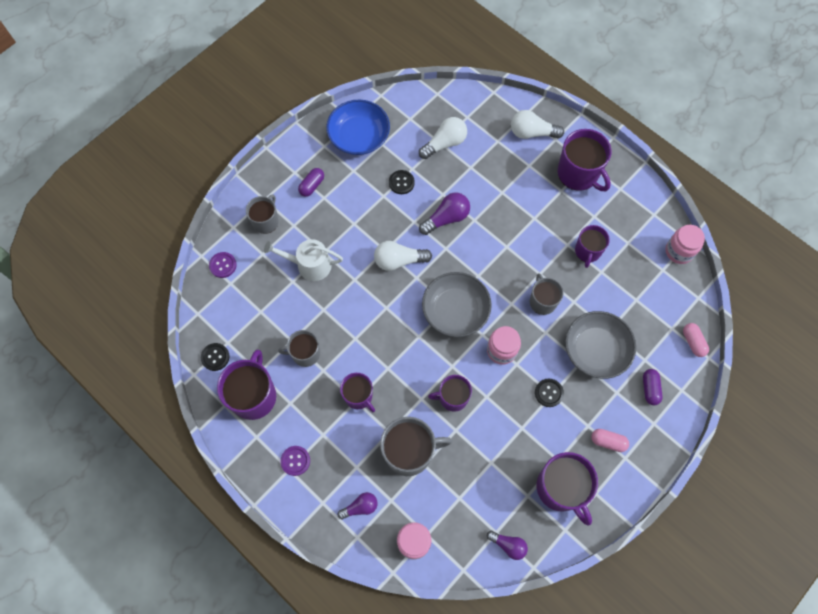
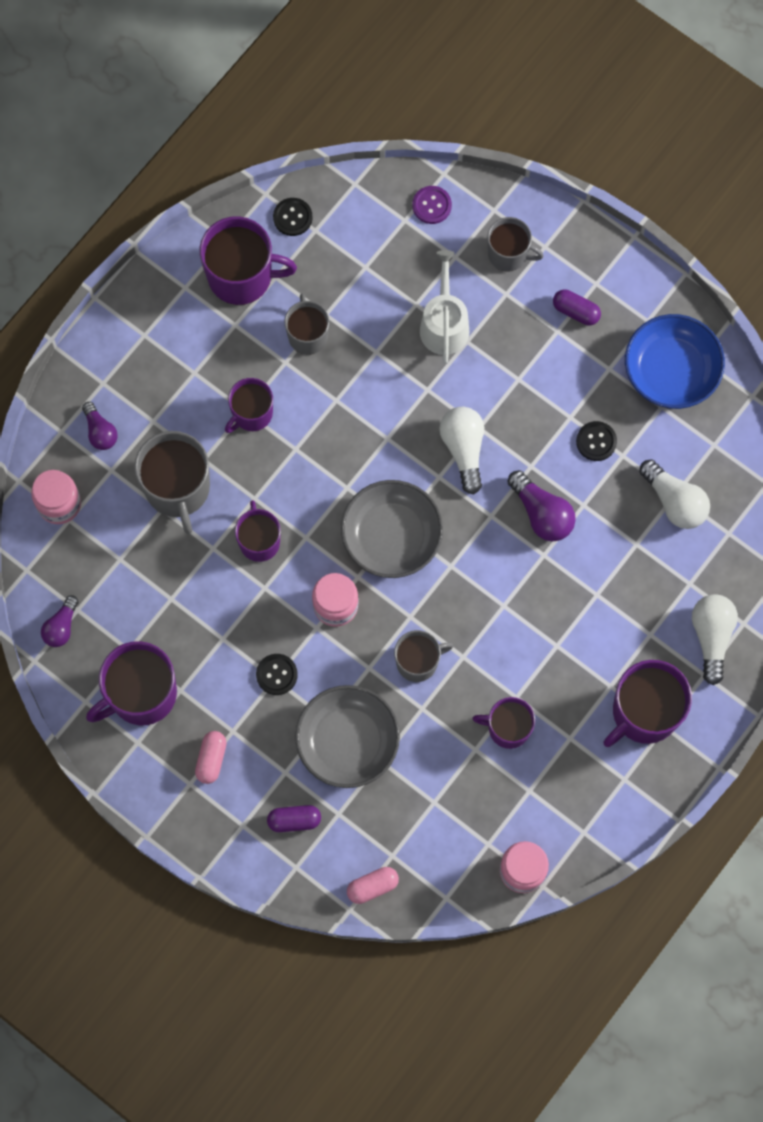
camera: 85 degrees right, 5 degrees up
(295, 461) = (156, 341): purple button -> none

